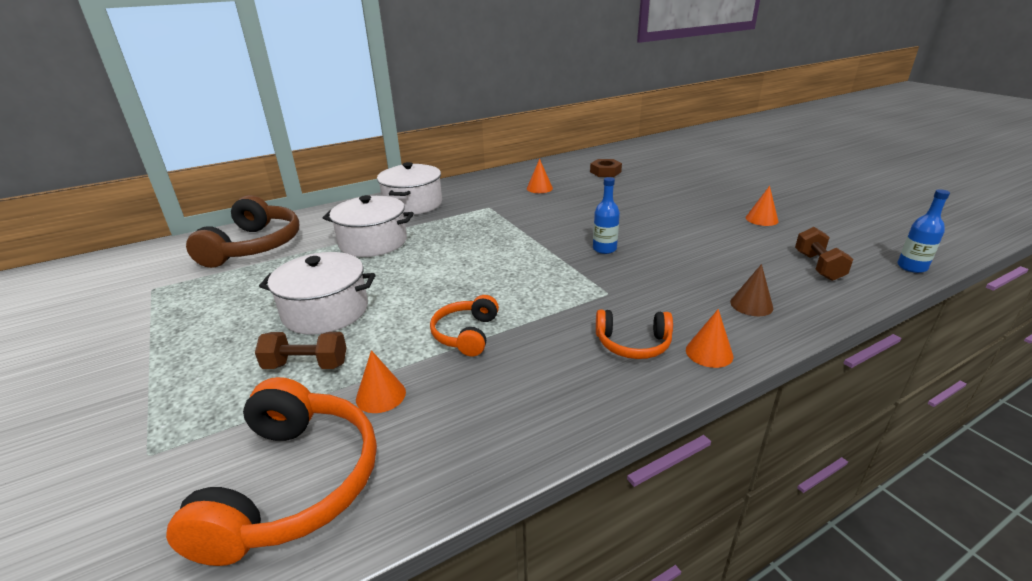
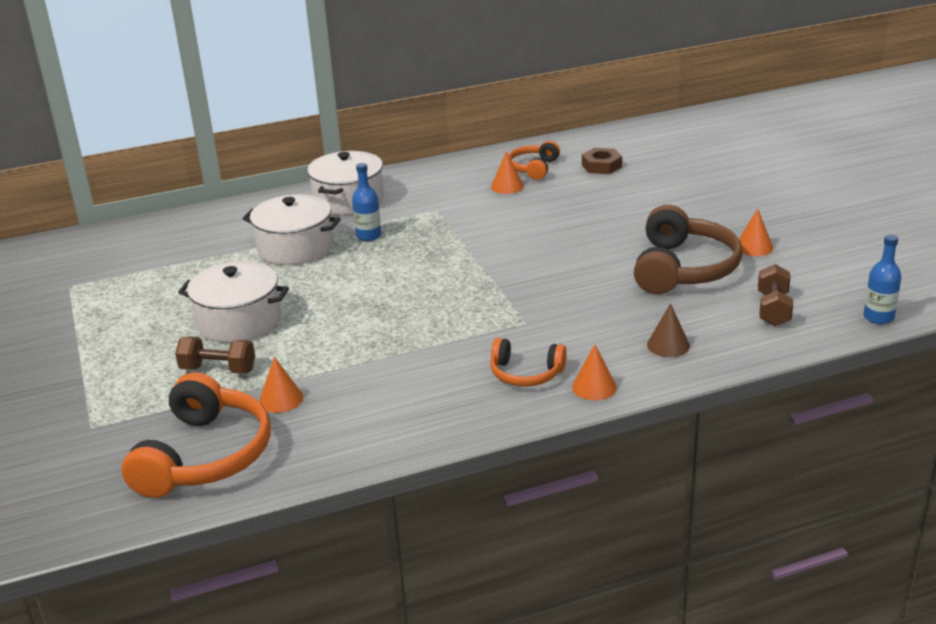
camera: 10 degrees right, 0 degrees up
(254, 246) = (168, 244): brown headphones -> brown headphones (683, 269)
(466, 334) = (370, 353): orange headphones -> orange headphones (534, 168)
(604, 249) = (547, 273): blue bottle -> blue bottle (368, 236)

